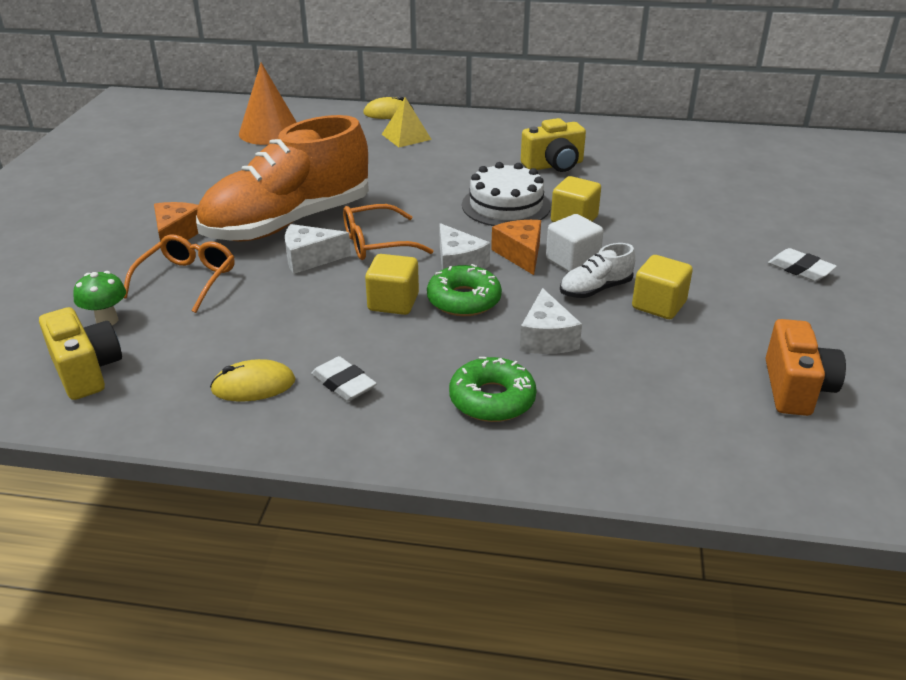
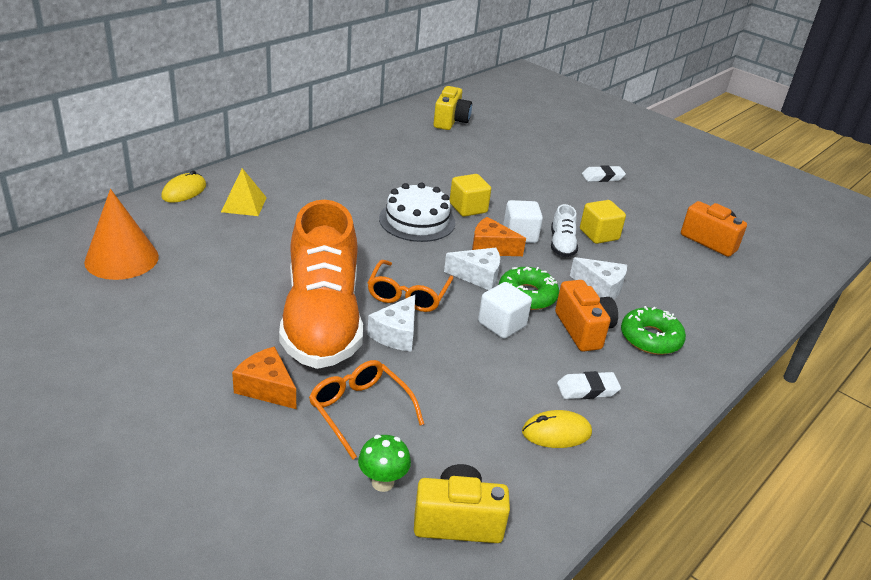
camera: 60 degrees left, 0 degrees up
(253, 385) = (556, 432): yellow mouse -> yellow mouse turned 60 degrees clockwise
(393, 302) = (502, 324): yellow cube -> white cube
(447, 351) = (583, 330): none -> orange camera
(554, 165) = (382, 176): yellow camera -> yellow camera (450, 121)

